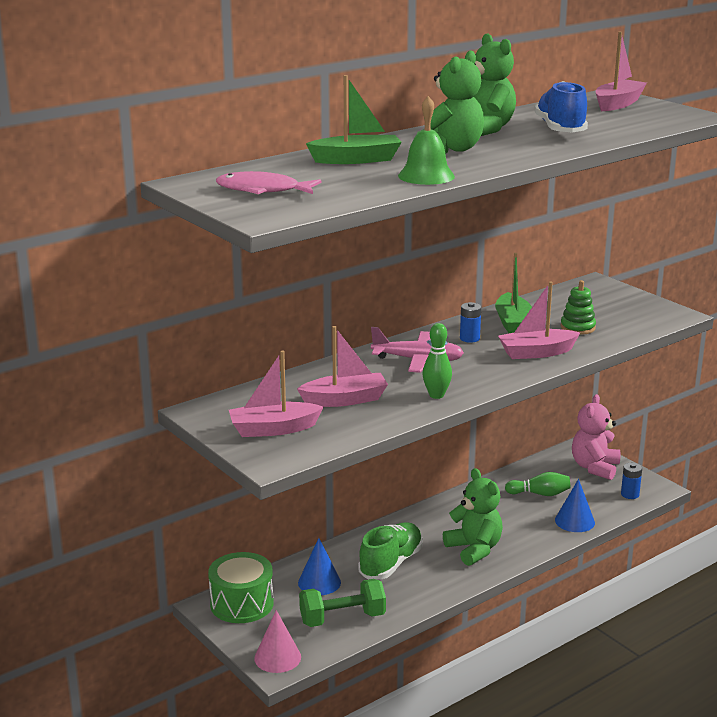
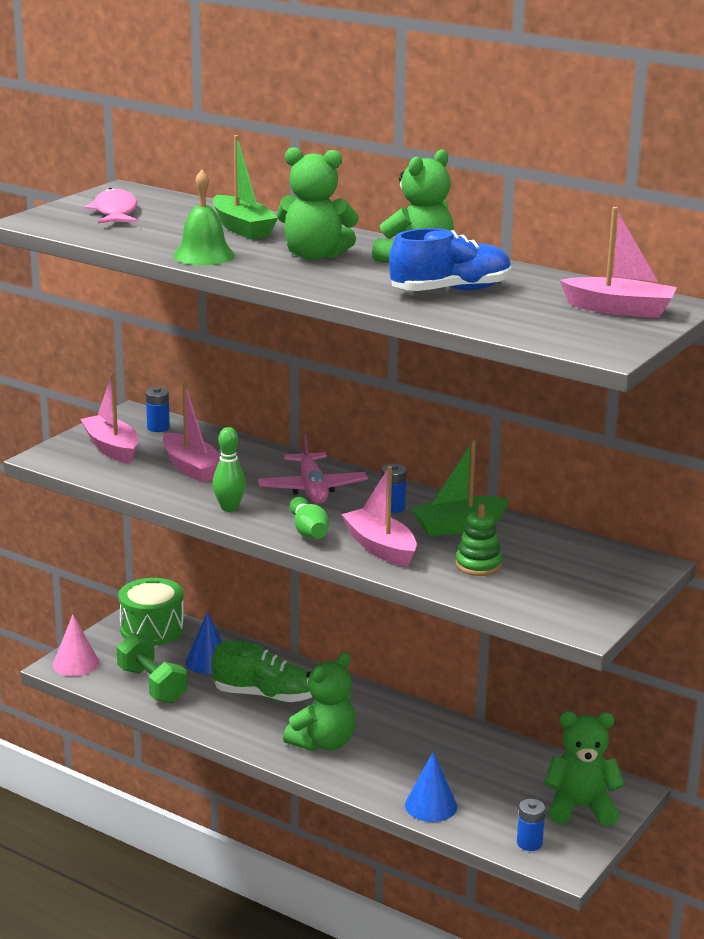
camera: 70 degrees right, 0 degrees up
(242, 403) = (158, 428): none -> blue battery
(540, 494) = (480, 772): green bowling pin -> green bowling pin (308, 531)
(595, 468) = (580, 807): pink teddy bear -> green teddy bear

